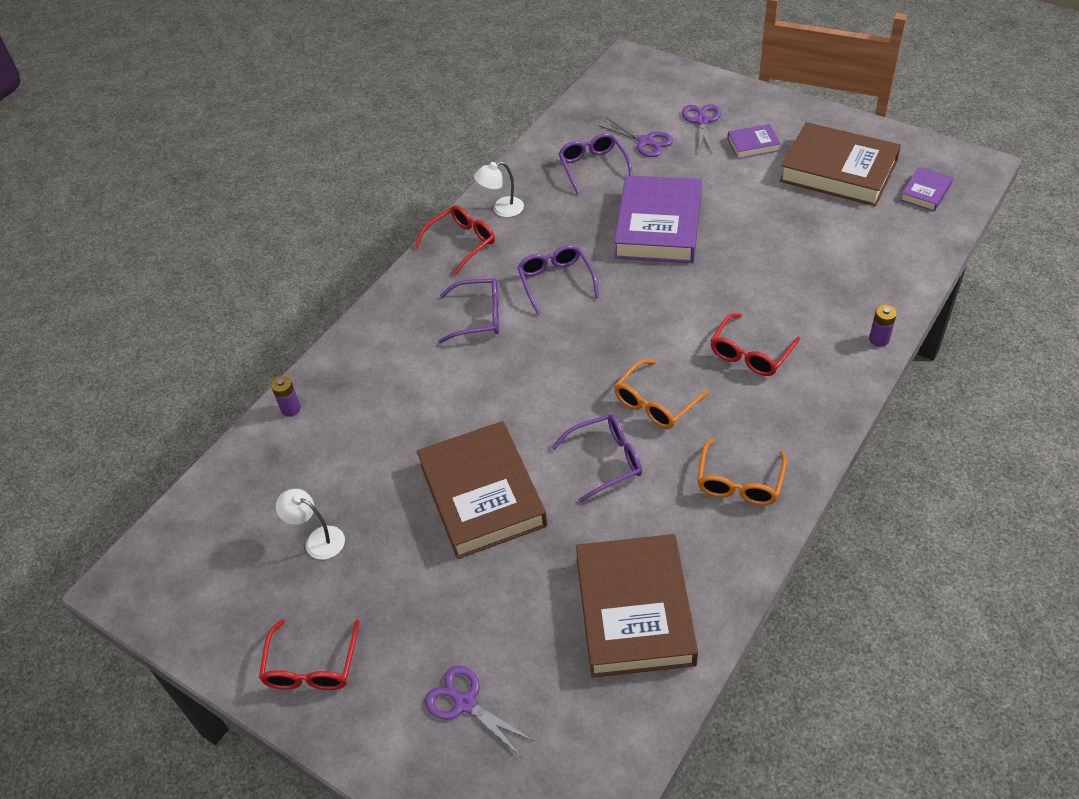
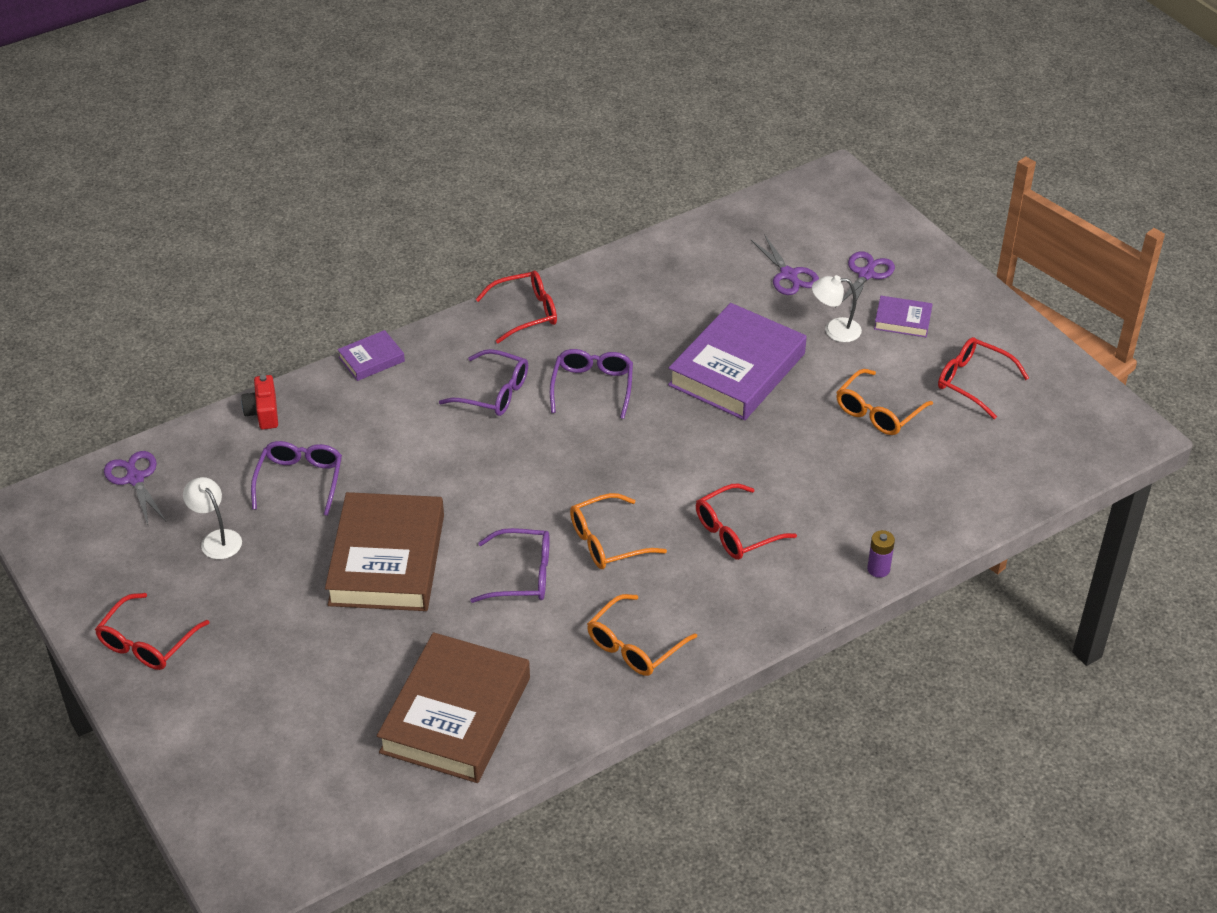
camera: 20 degrees right, 5 degrees down
(291, 409) = (263, 412): purple battery -> red camera
(464, 702) = (256, 726): purple scissors -> purple scissors (135, 478)
(501, 209) = (589, 292): white lamp -> white lamp (834, 330)
(593, 168) = (713, 283): purple glasses -> purple glasses (300, 481)
(787, 218) = (878, 411): none -> orange glasses
(838, 171) = (974, 382): brown book -> red glasses
(925, 192) = (1052, 440): purple book -> purple book (371, 359)

